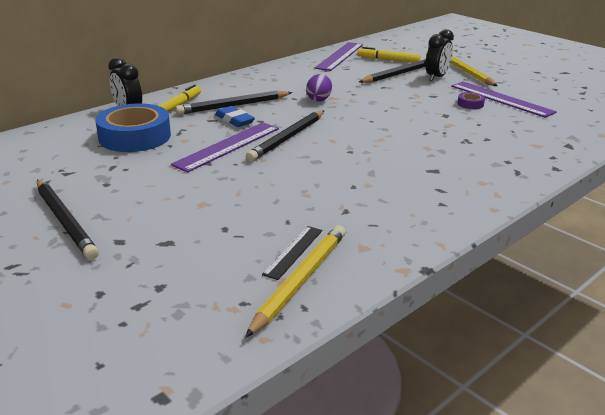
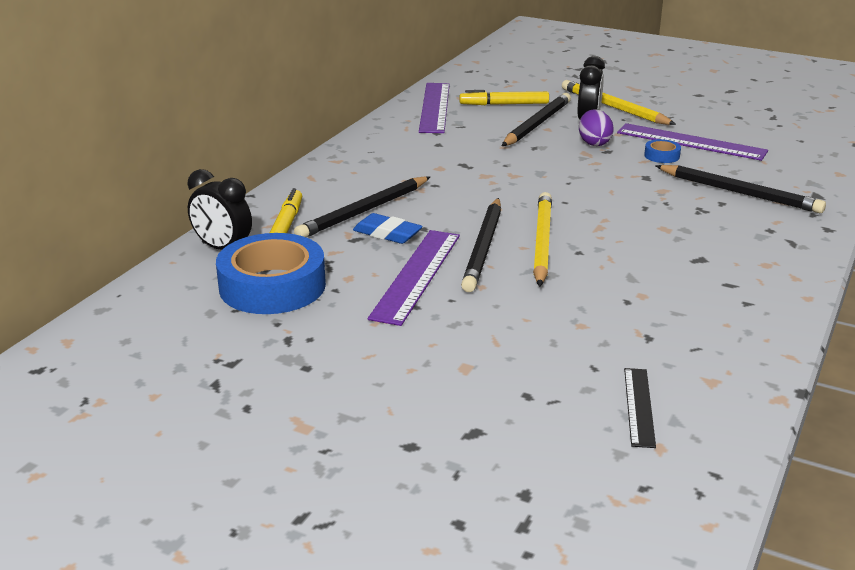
camera: 20 degrees left, 0 degrees up
(65, 221) = (307, 435): black pencil -> black pencil (740, 193)
(300, 280) = (681, 441): yellow pencil -> yellow pencil (542, 242)
(319, 99) = (469, 181): purple egg -> purple egg (594, 143)
(470, 104) = (662, 156): purple tape -> blue tape

